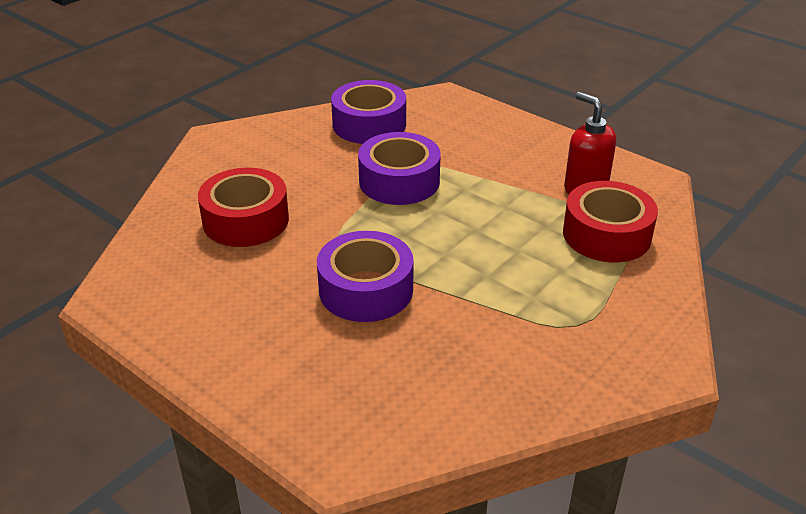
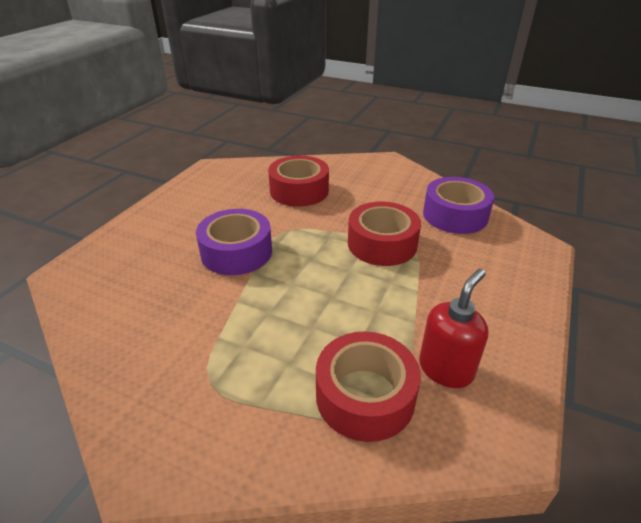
camera: 75 degrees right, 0 degrees up
(399, 181) = (382, 244): purple tape -> red tape

